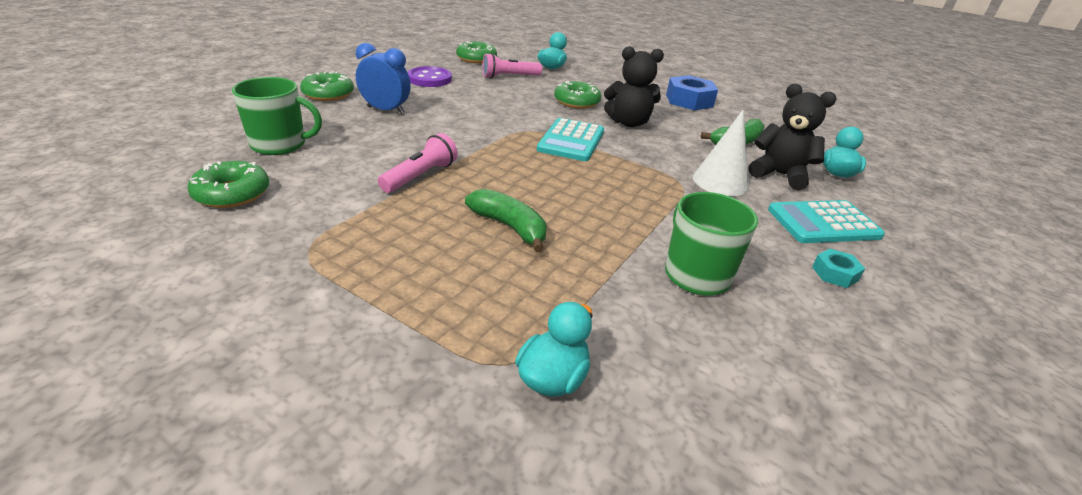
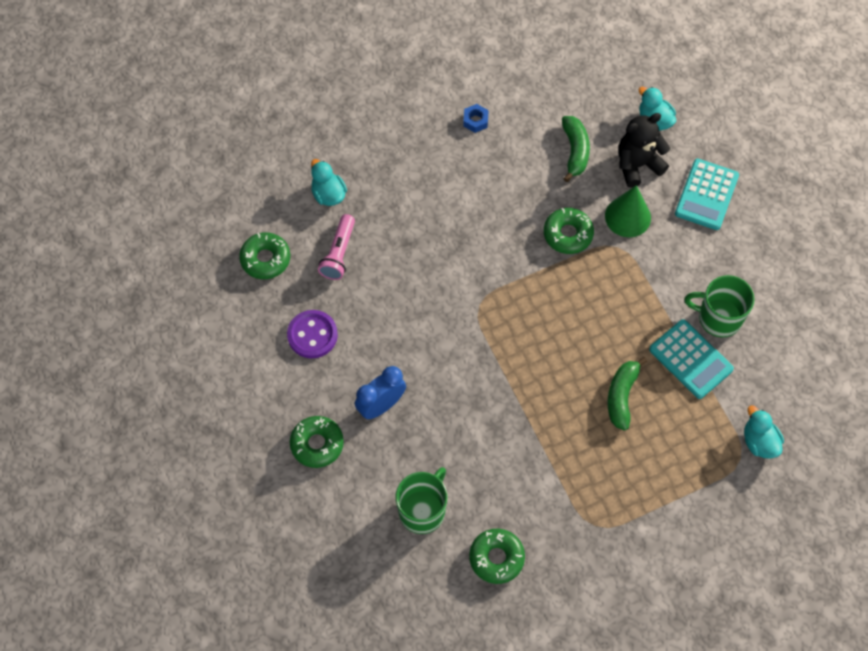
camera: 55 degrees left, 30 degrees up
(421, 176) = (525, 424): pink flashlight -> none
(510, 227) = (622, 396): green banana -> green banana turned 60 degrees counterclockwise
(571, 140) = (513, 282): turquoise calculator -> turquoise calculator (690, 359)
(576, 102) = (434, 227): green donut -> green donut (568, 234)
(628, 123) = (499, 211): black teddy bear -> none
(689, 101) = (475, 121): blue nut -> blue nut, size x0.52
(720, 182) = (627, 216): white cone -> green cone
(835, 273) = (754, 239): turquoise nut -> none

